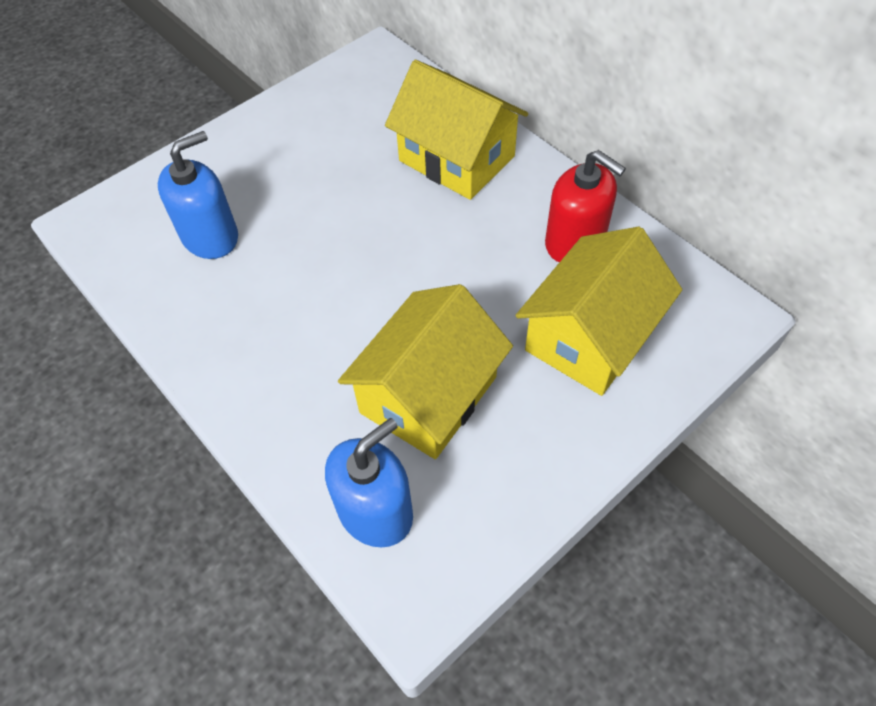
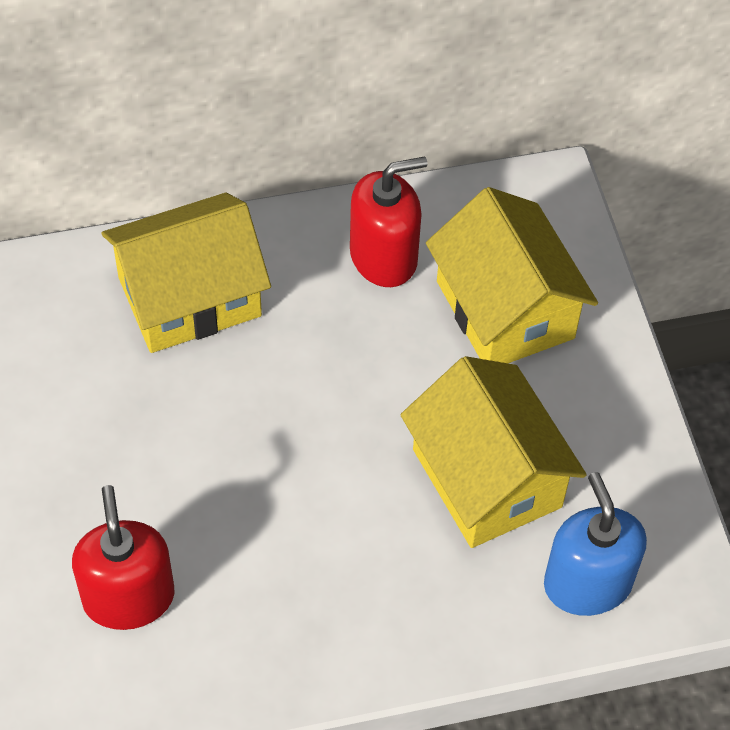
camera: 65 degrees left, 0 degrees up
(210, 236) = (128, 597): blue soap dispenser -> red soap dispenser

